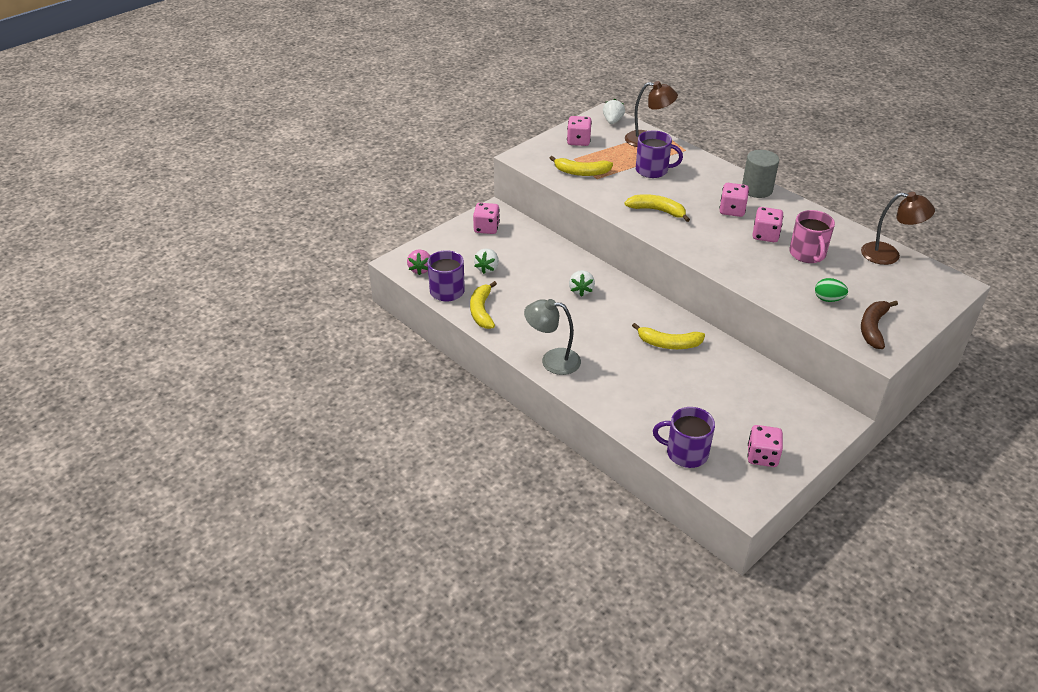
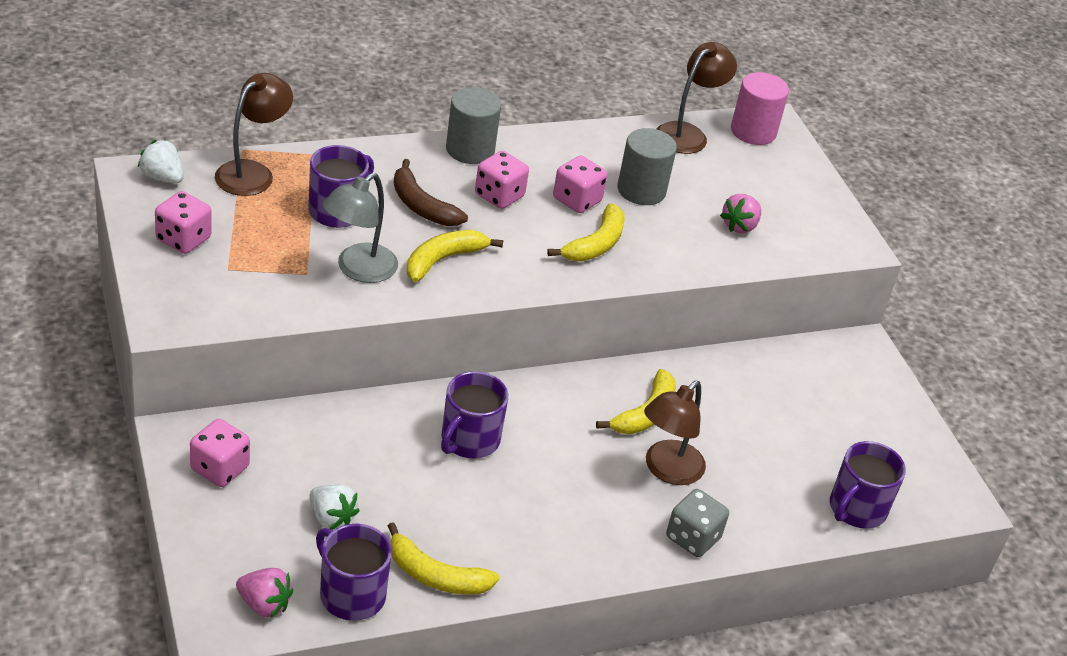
camera: 70 degrees left, 0 degrees up
(552, 360) = (605, 549): grey lamp -> grey lamp (358, 270)
(581, 172) = (276, 280): yellow banana -> yellow banana (595, 244)
(581, 290) = (469, 440): white strawberry -> purple mug
(592, 390) = (692, 538): none -> grey dice
(633, 365) = (667, 470): none -> brown lamp
(762, 456) = (894, 445): pink dice -> none
(807, 254) = (641, 190): pink mug -> grey cylinder
(828, 299) = (739, 226): green egg -> pink strawberry
(873, 328) = (812, 225): brown banana -> brown banana (422, 206)
(933, 279) = (753, 131): none -> pink cylinder

